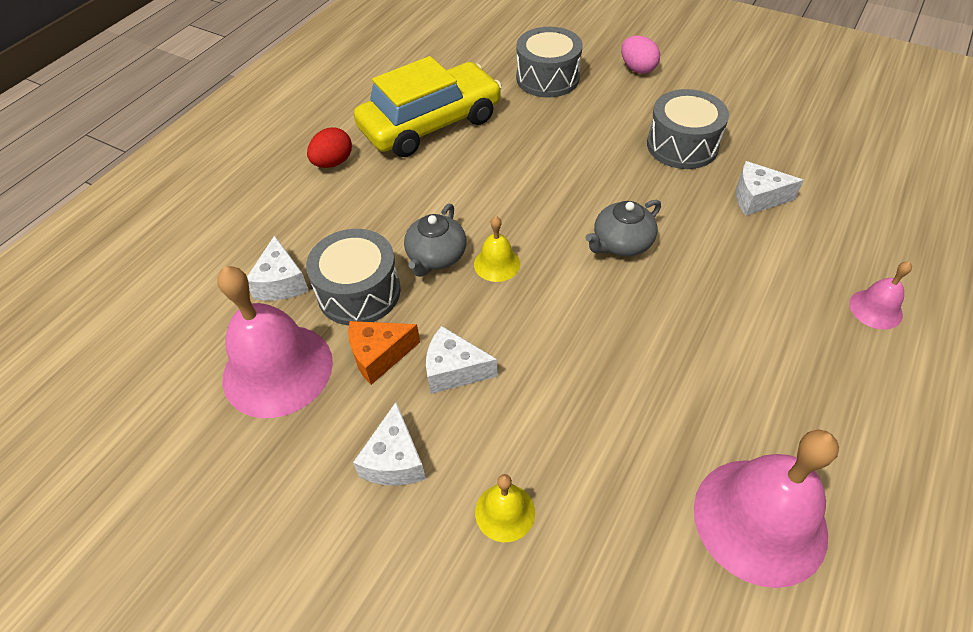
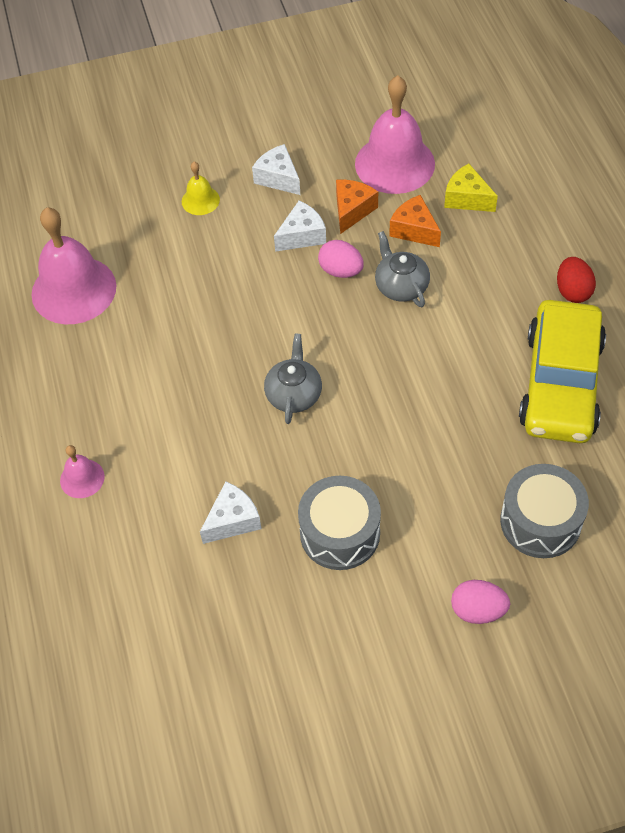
camera: 135 degrees right, 5 degrees up
(281, 283) = (467, 198): white cheese -> yellow cheese
(359, 292) = (414, 230): grey drum -> orange cheese
(464, 308) = (341, 271): none -> pink egg
(497, 264) = (357, 312): yellow bell -> none

